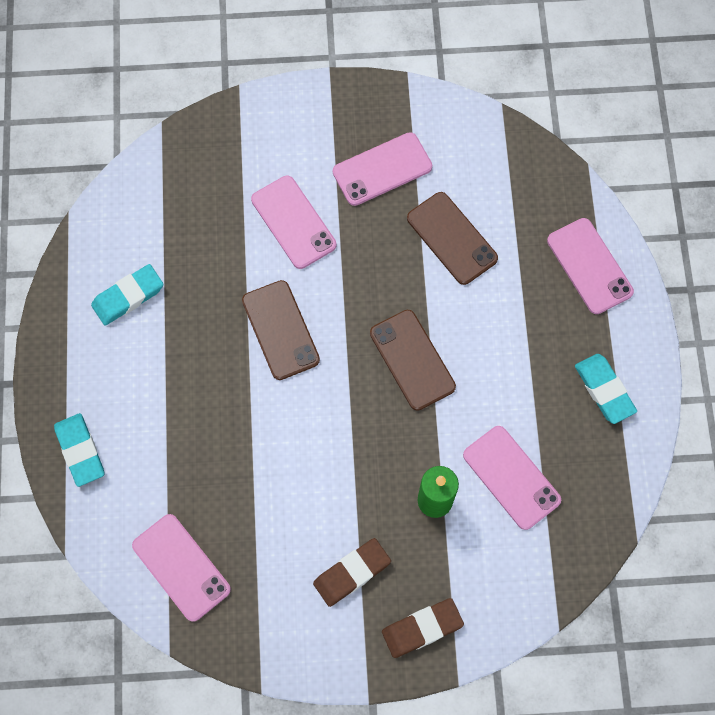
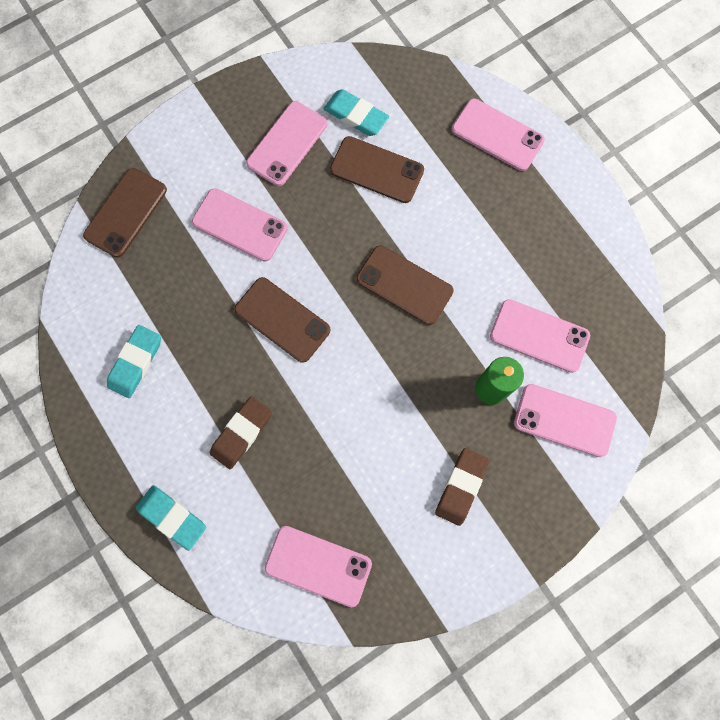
camera: 30 degrees left, 5 degrees up
(198, 156) = (125, 213): none -> brown phone
(422, 628) = (544, 499): brown eraser -> brown eraser (241, 433)
(486, 568) = (564, 420): none -> pink phone
(604, 390) = (568, 226): turquoise eraser -> turquoise eraser (356, 115)

